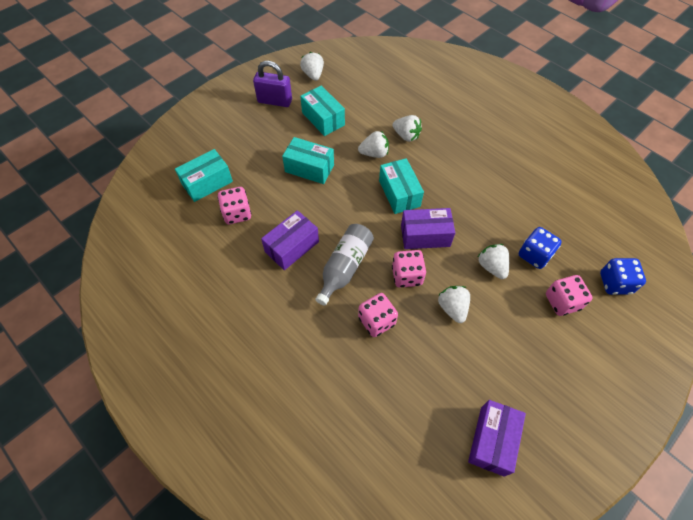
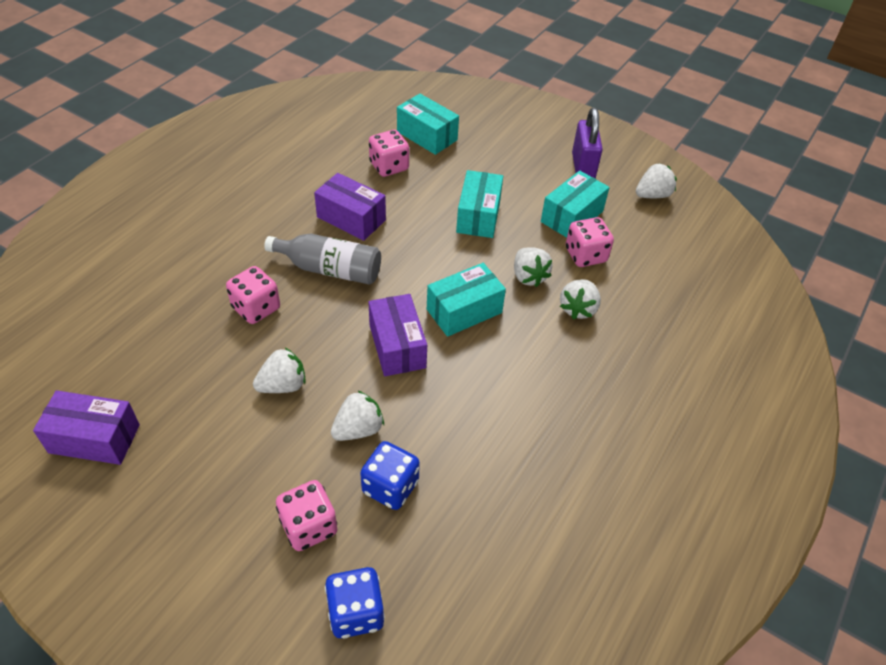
camera: 75 degrees right, 10 degrees down
(407, 276) = (327, 332): pink dice -> pink dice (585, 255)

